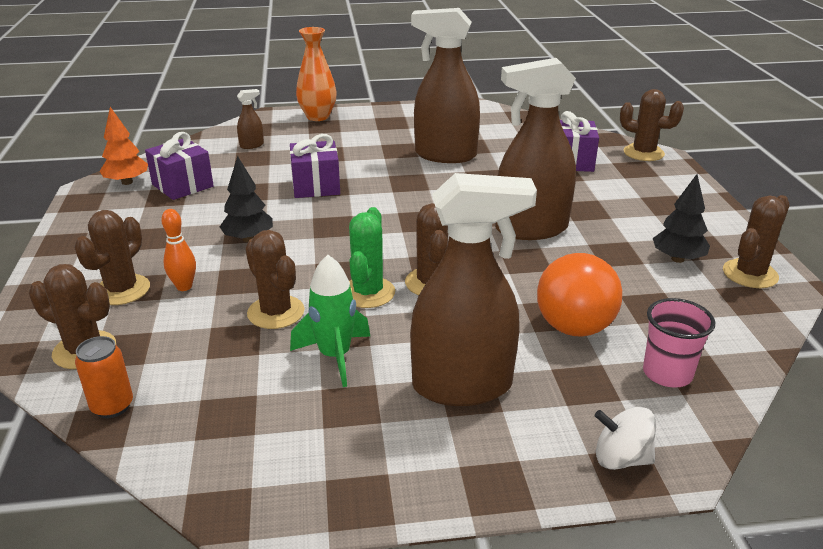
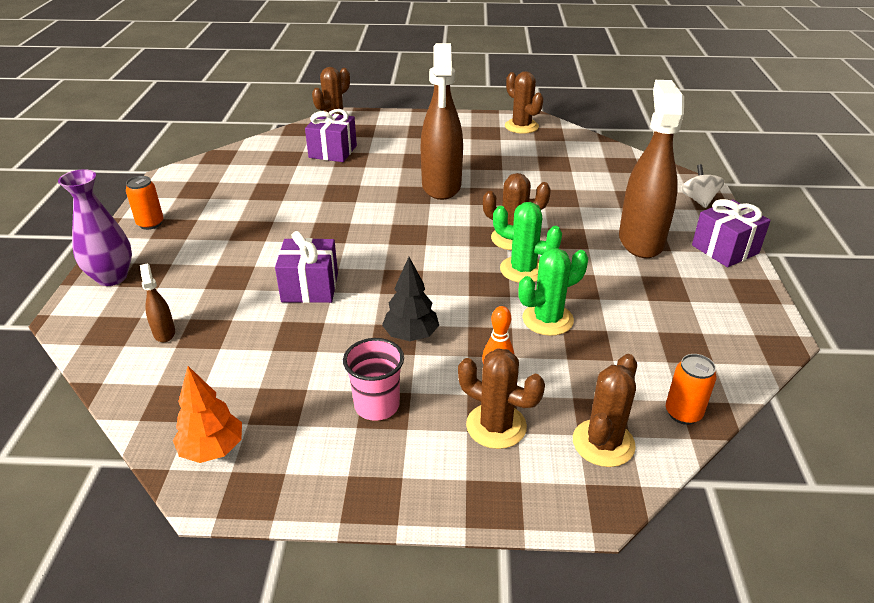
camera: 80 degrees left, 5 degrees up
(182, 185) = (253, 392): purple gift -> purple gift (725, 249)
(276, 312) = (547, 319): brown cactus -> green cactus
(318, 117) = (112, 277): orange vase -> purple vase
(335, 356) = (609, 291): green rocket -> none
(394, 114) = (150, 224): none -> orange can
(445, 155) = (281, 206): brown spray bottle -> none
(575, 317) = (564, 189): orange light bulb -> none
(621, 458) = (698, 200): white spinning top -> white spinning top turned 150 degrees clockwise
(667, 373) = (623, 172): pink cup -> pink cup (377, 405)
(677, 259) = (499, 143): black tree -> none

